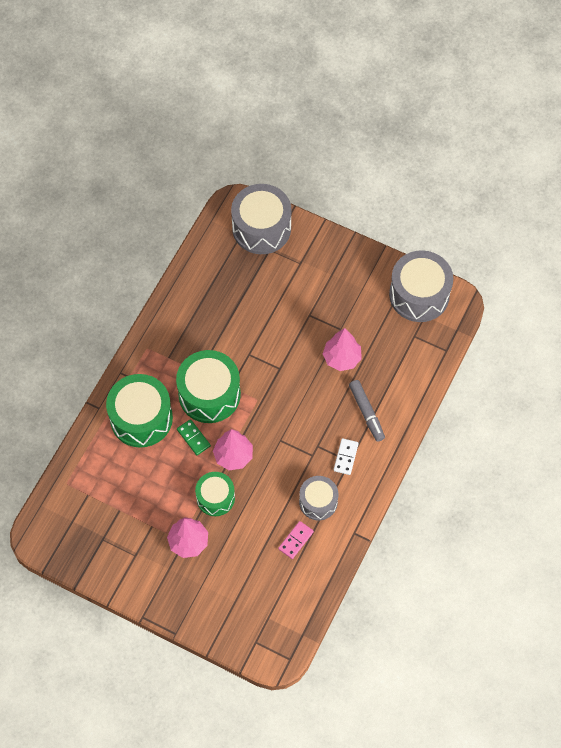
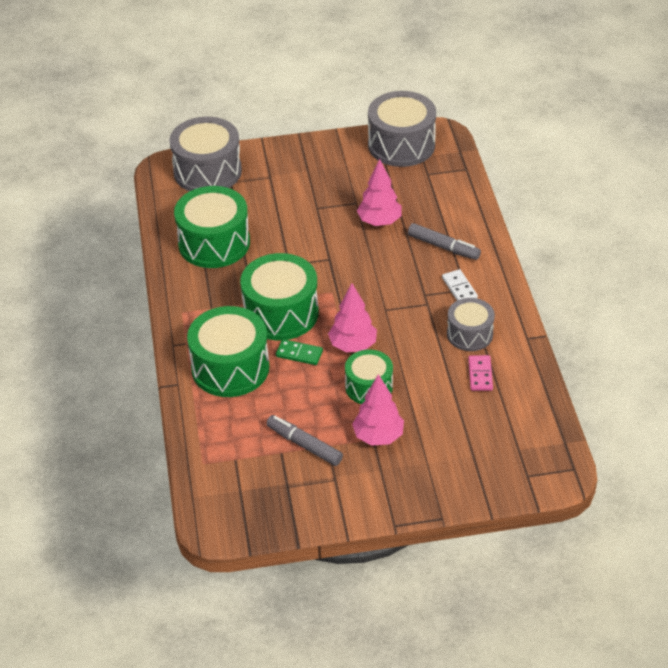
camera: 35 degrees left, 20 degrees down
(138, 515) = (304, 445): none -> grey marker
(214, 300) = (214, 243): none -> green drum

